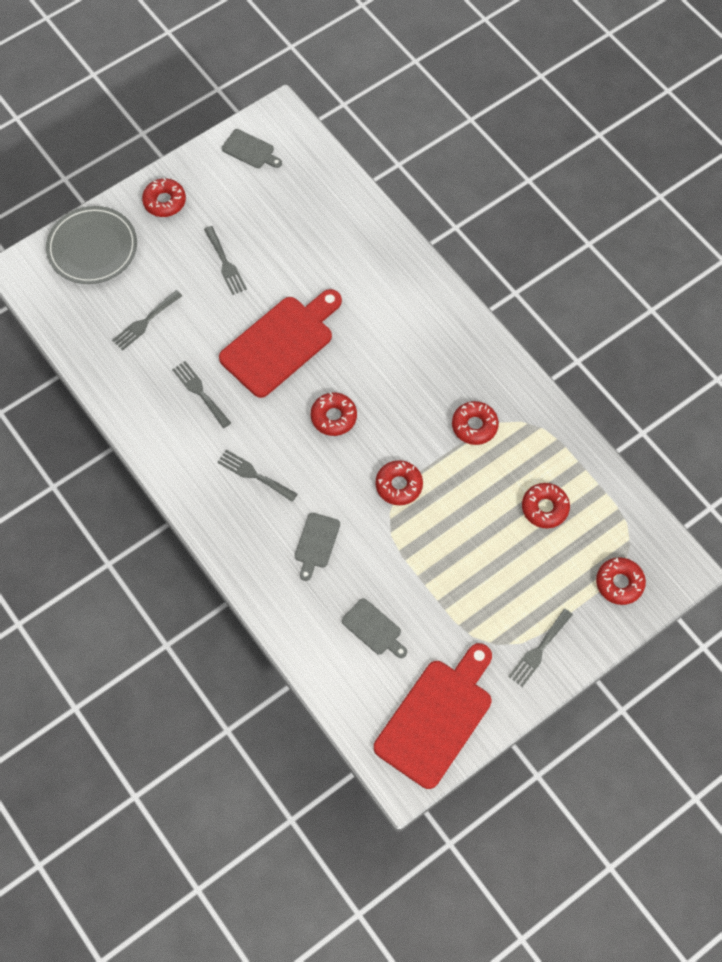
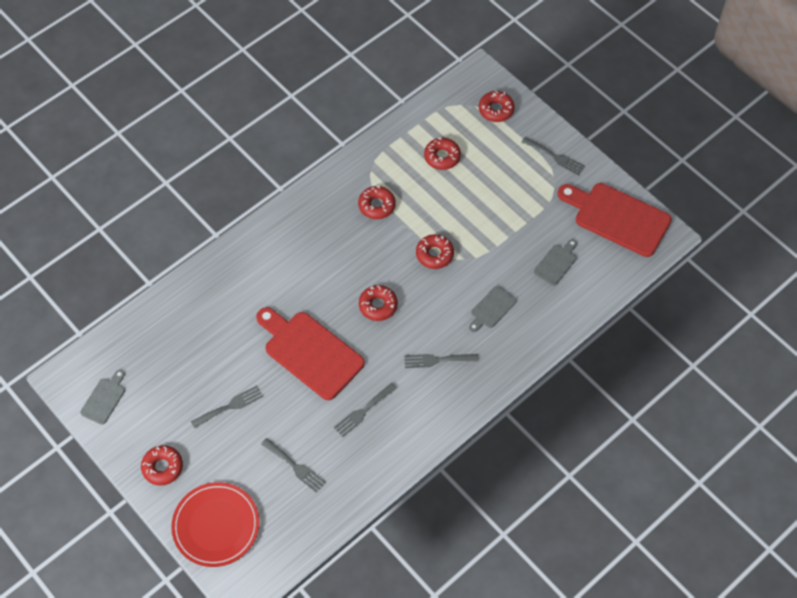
camera: 95 degrees left, 5 degrees down
(92, 248) = (216, 525): grey plate -> red plate
(254, 475) = (437, 360): grey fork -> grey fork turned 60 degrees clockwise
(316, 543) = (491, 308): grey cutting board -> grey cutting board turned 120 degrees clockwise

